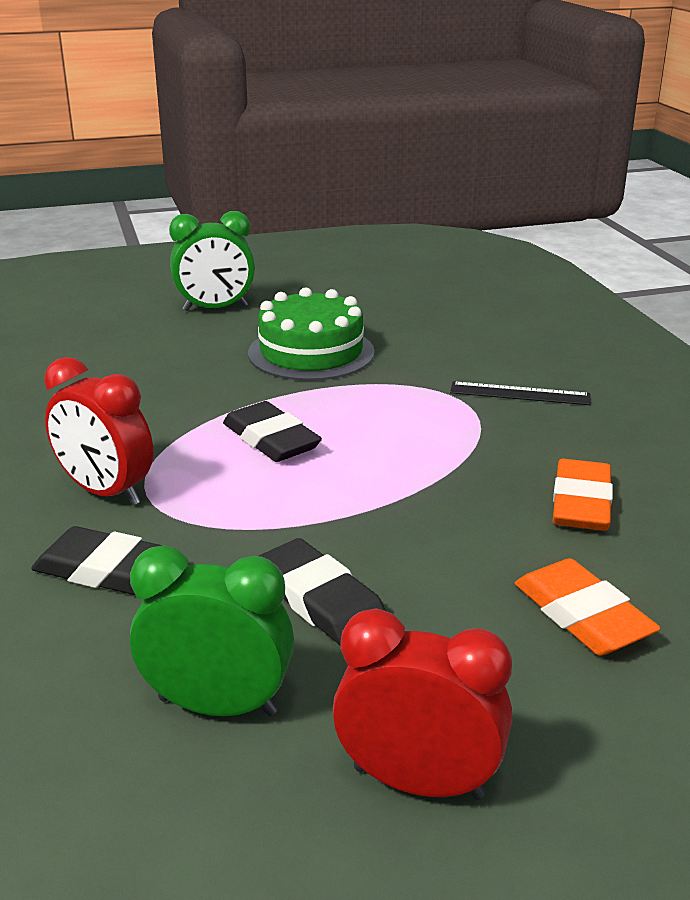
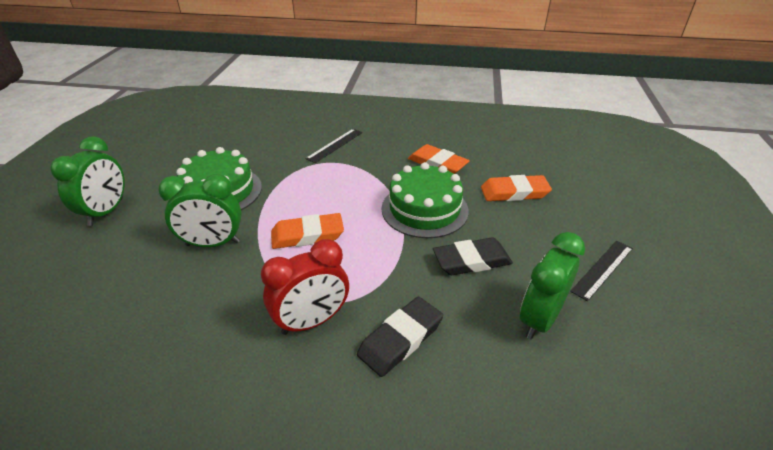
camera: 65 degrees left, 10 degrees up
(205, 384) = (213, 243): none -> green clock
(271, 439) = (307, 235): black eraser -> orange eraser
(418, 782) = (602, 269): red clock -> black ruler
(423, 521) = (424, 209): none -> green cake

